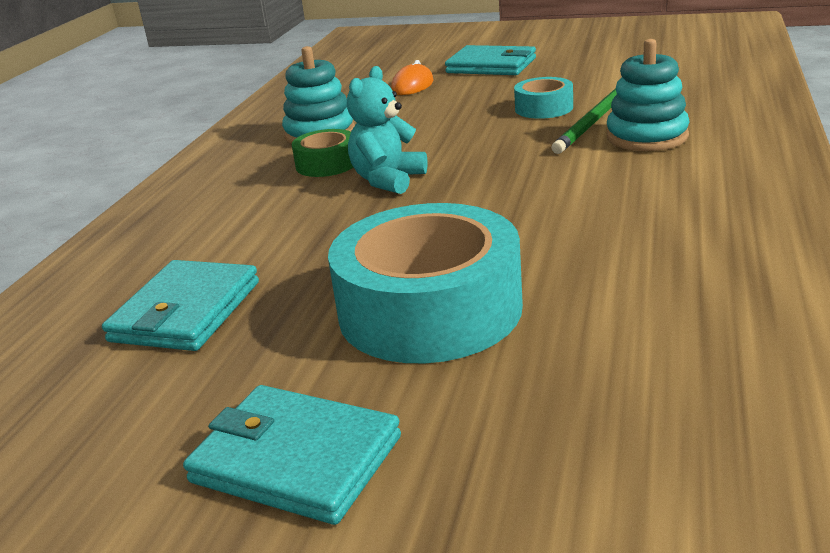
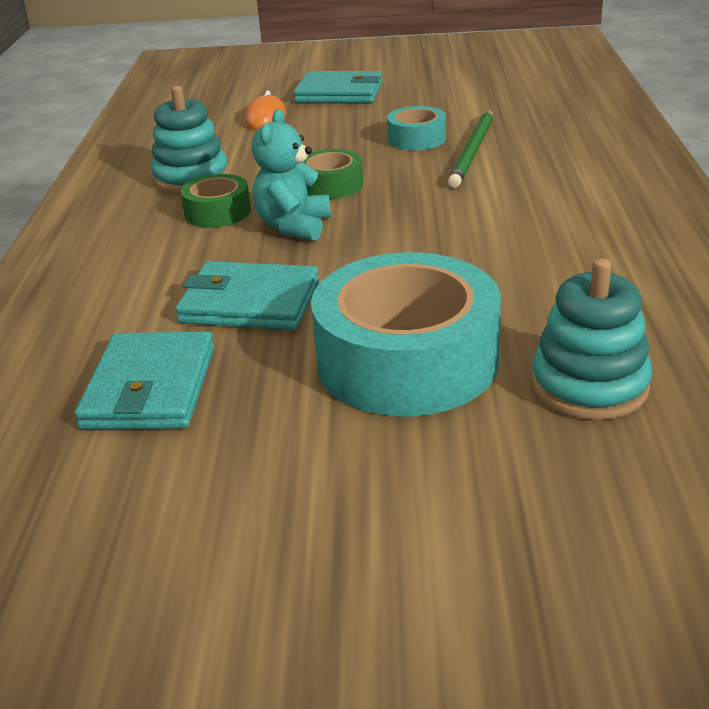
camera: 15 degrees left, 5 degrees up
(296, 459) = (351, 524): turquoise wallet -> turquoise wallet (250, 302)
(441, 146) = (331, 185): none -> green tape
(647, 137) = (532, 165): turquoise stacking toy -> turquoise stacking toy (589, 385)

